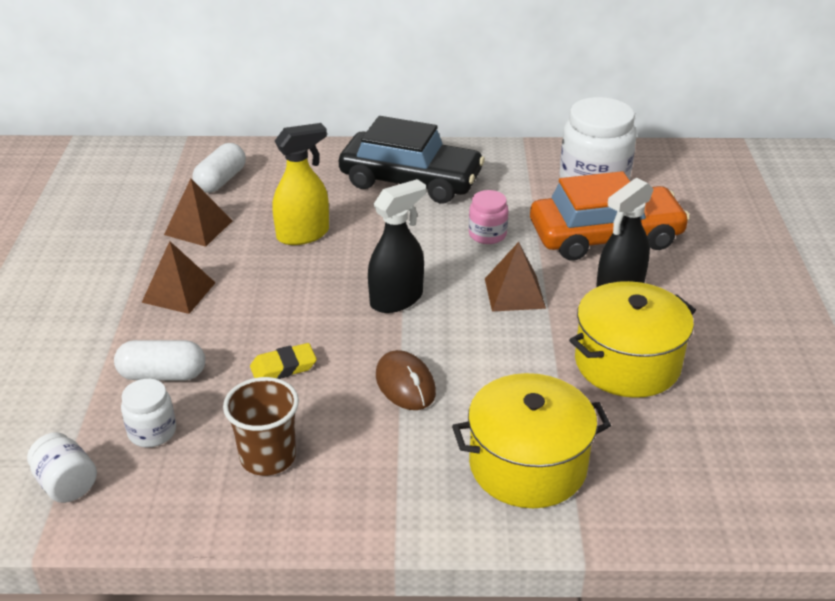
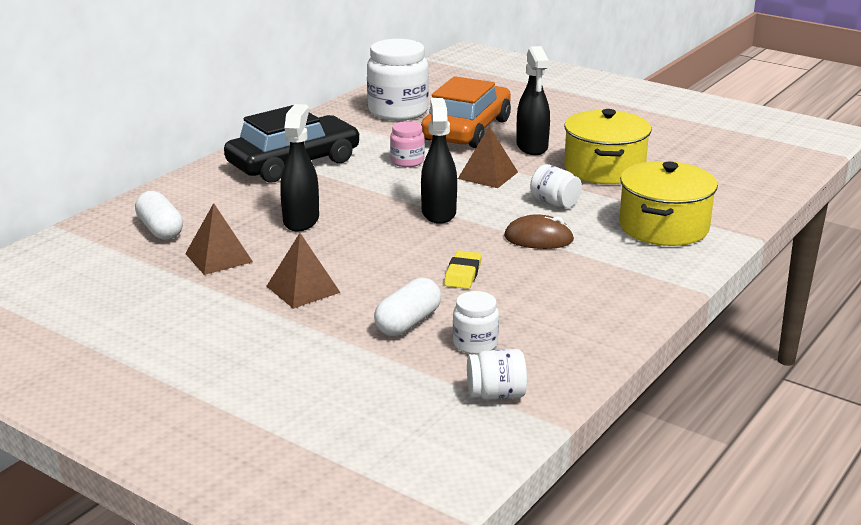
camera: 55 degrees left, 10 degrees down
(268, 457) = (558, 307): brown cup -> none
(303, 234) = (301, 220): yellow spray bottle -> black spray bottle
(500, 362) = (554, 203): none -> white jar

